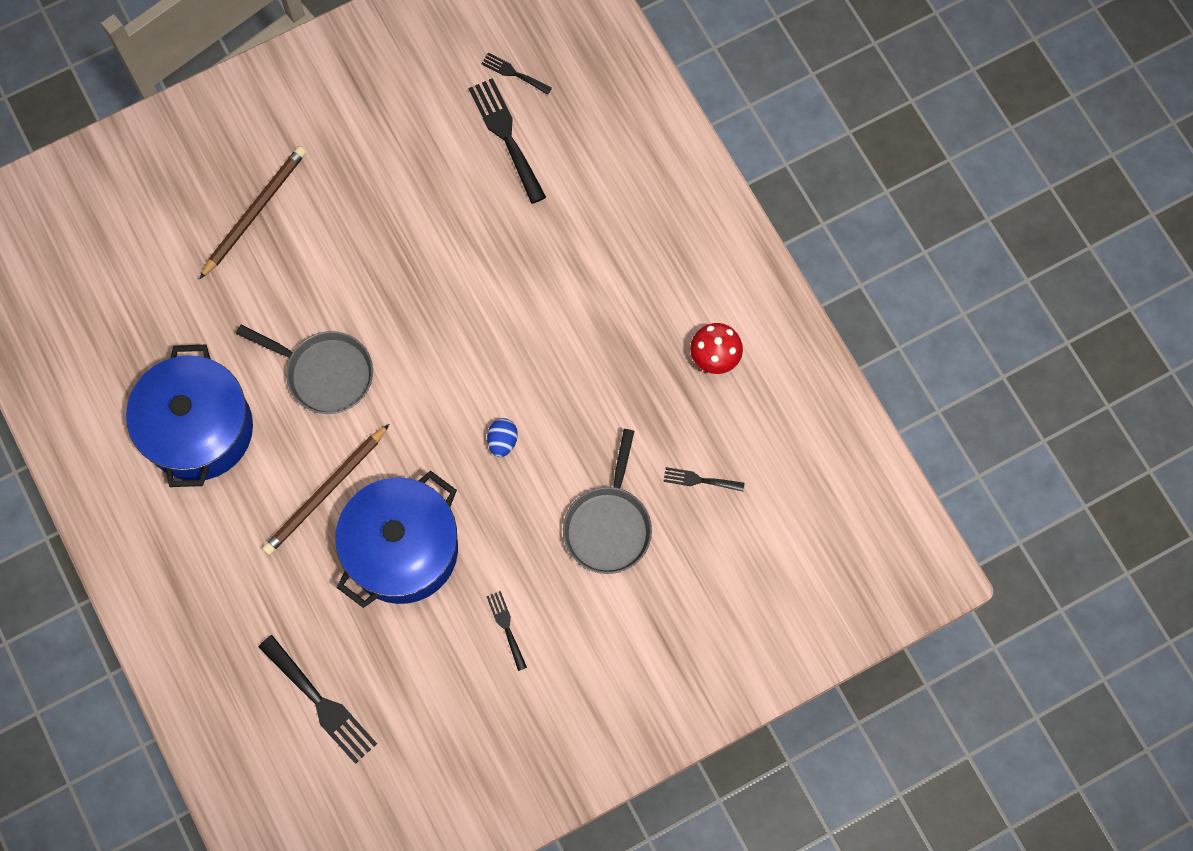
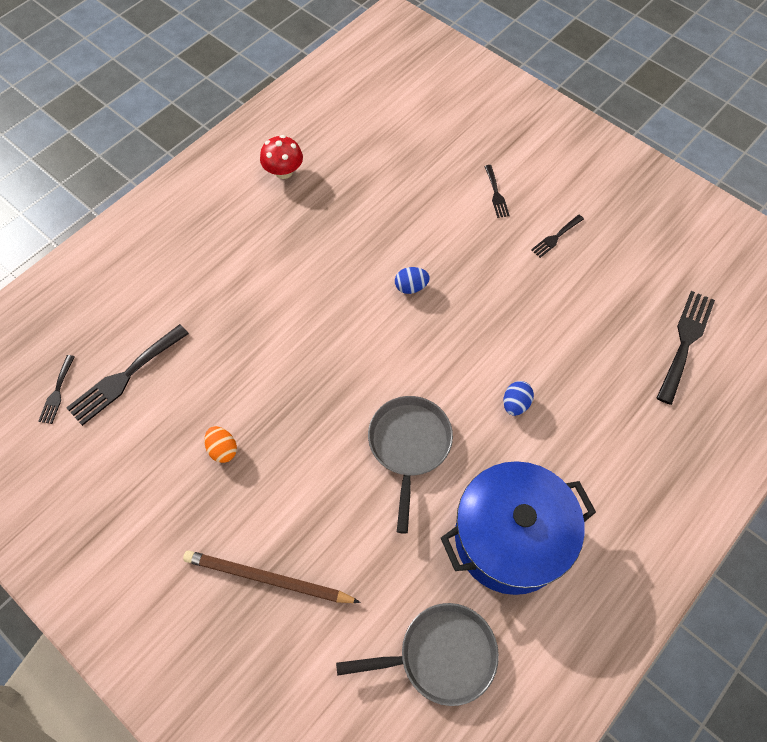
camera: 110 degrees left, 10 degrees down
(325, 492) = (515, 404): brown pencil -> blue egg
(392, 205) = (223, 449): none -> orange egg
(402, 550) = (534, 327): blue pot -> none
(608, 526) = (446, 198): grey pan -> grey pan (441, 655)
(699, 480) = (385, 154): black fork -> black fork (496, 194)

